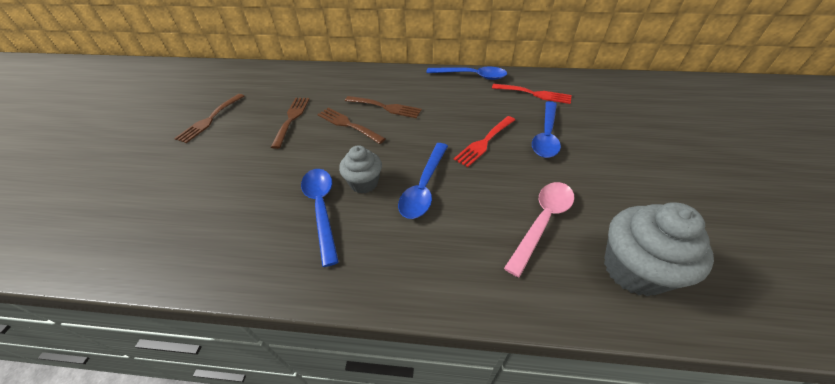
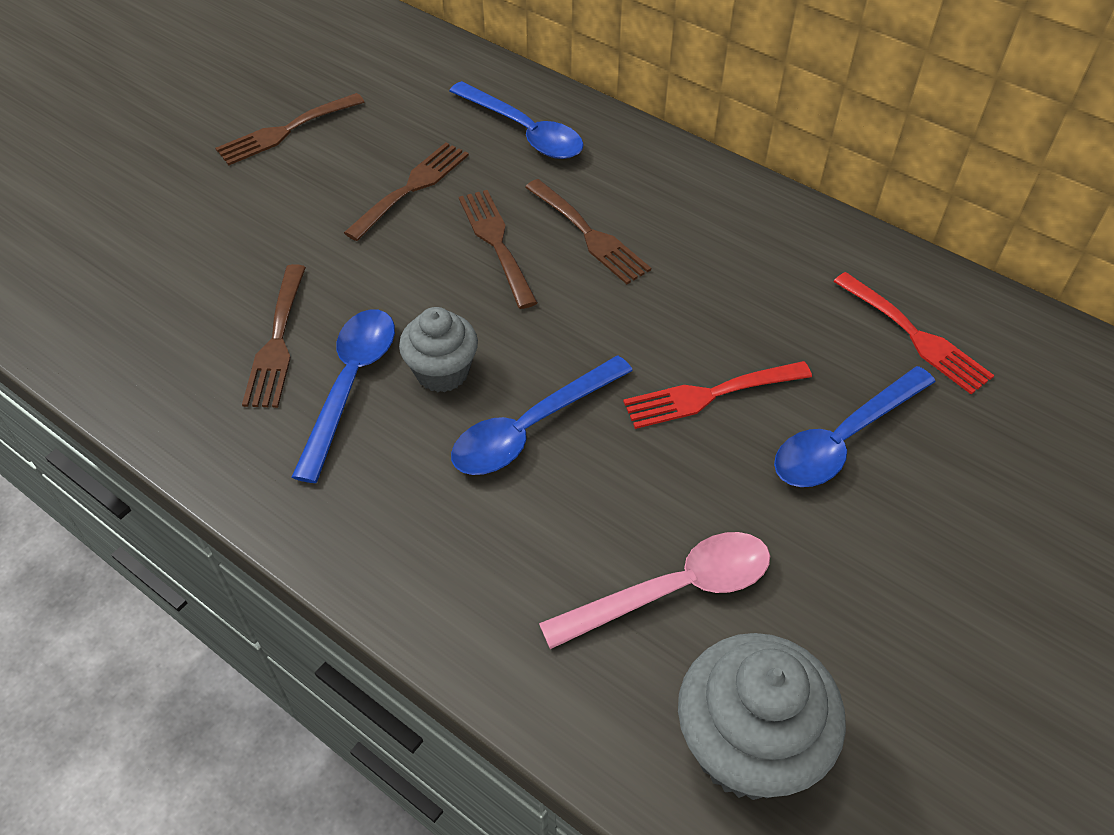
camera: 30 degrees right, 5 degrees up
(267, 207) = (277, 342): none -> brown fork
(471, 76) = (820, 233): blue spoon -> blue spoon (524, 131)

